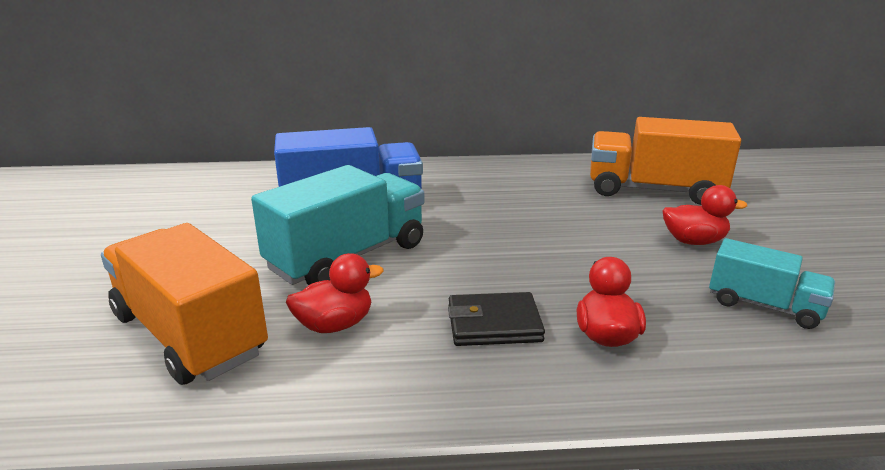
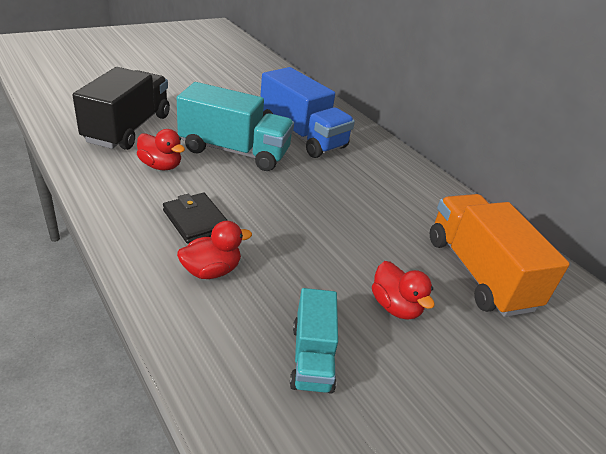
camera: 55 degrees right, 10 degrees up
(189, 334) = (128, 128): orange truck -> black truck

